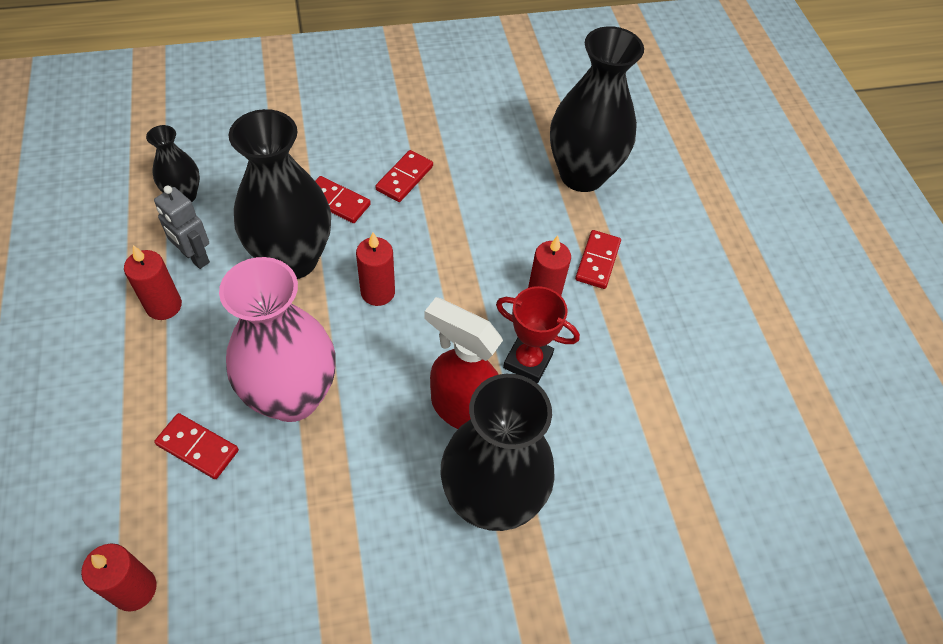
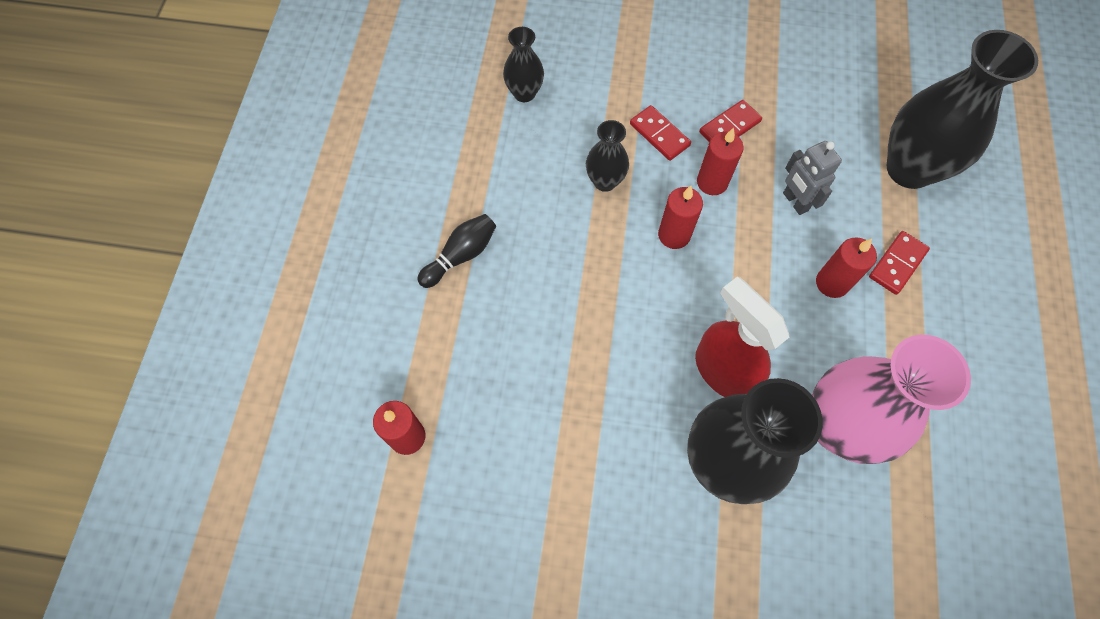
camera: 25 degrees right, 10 degrees up
(152, 375) = (461, 256): none -> black bowling pin
(164, 306) = (484, 194): red candle -> red candle (712, 182)
(195, 257) = (520, 156): grey robot -> grey robot (795, 202)
(198, 447) = (483, 332): red domino -> none
(292, 259) = (605, 181): black vase -> black vase, size x0.50
(292, 397) = (573, 311): pink vase -> pink vase (838, 427)
(528, 361) = (796, 344): red trophy -> none

